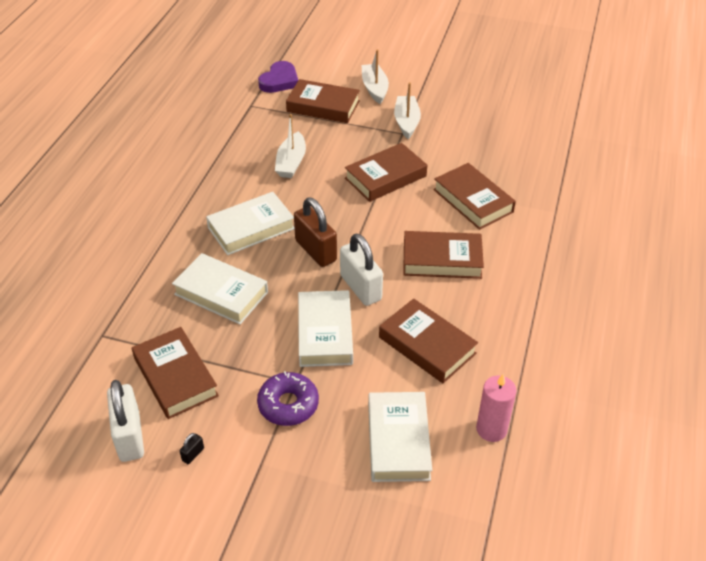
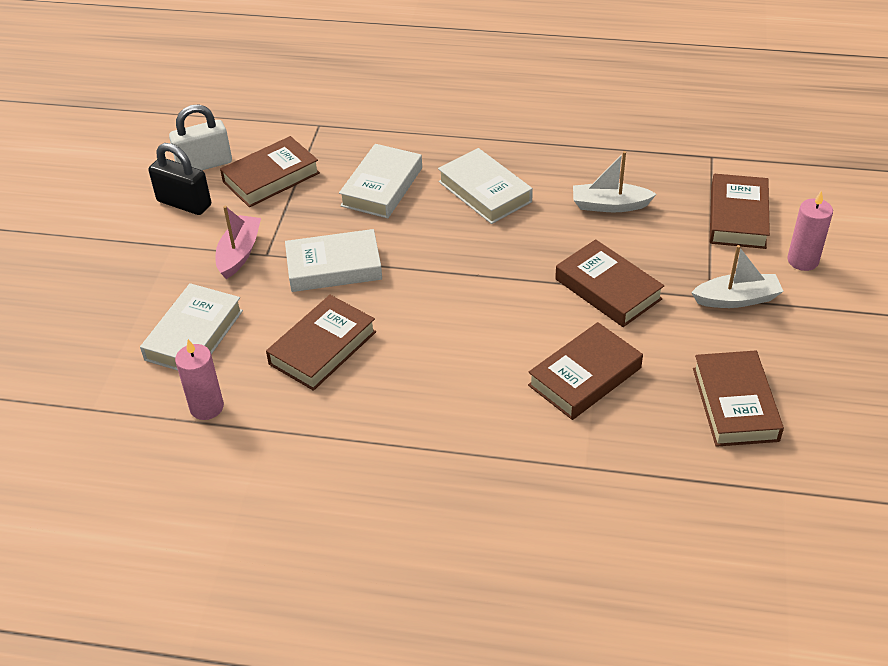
camera: 85 degrees right, 0 degrees up
(193, 454) = (184, 203): black padlock -> black padlock, size x2.49
(279, 81) = (777, 172): purple heart -> none
(288, 404) = (239, 253): purple donut -> pink boat
(315, 251) = (458, 245): brown padlock -> none
(361, 287) = (405, 287): white padlock -> none
(374, 89) = (802, 260): white boat -> pink candle
(398, 441) = (194, 335): white book -> white book turned 60 degrees counterclockwise
(442, 260) = (463, 352): brown book -> brown book (735, 404)

